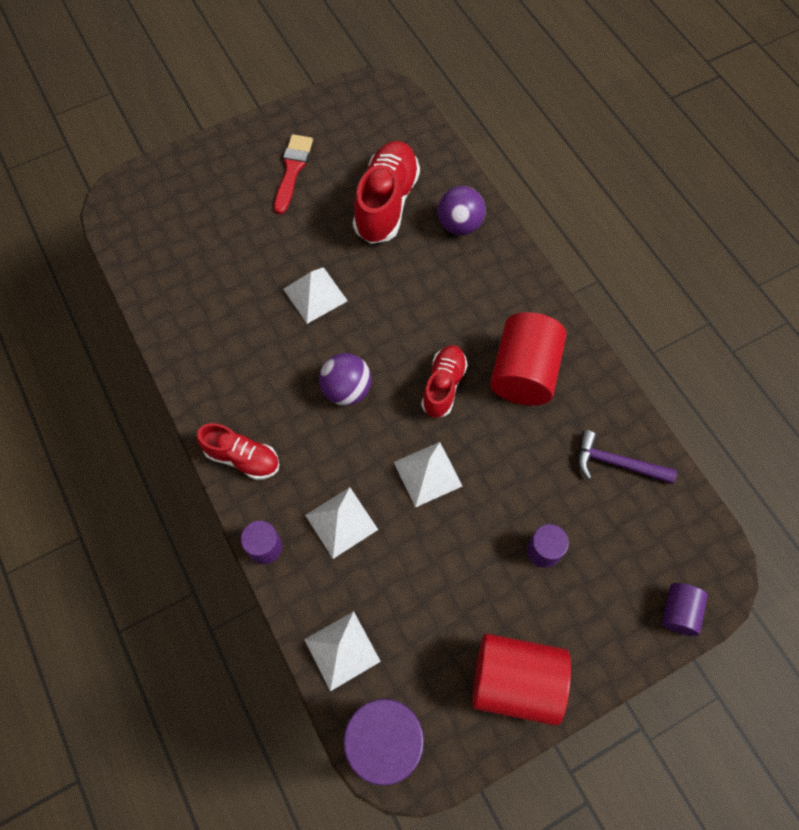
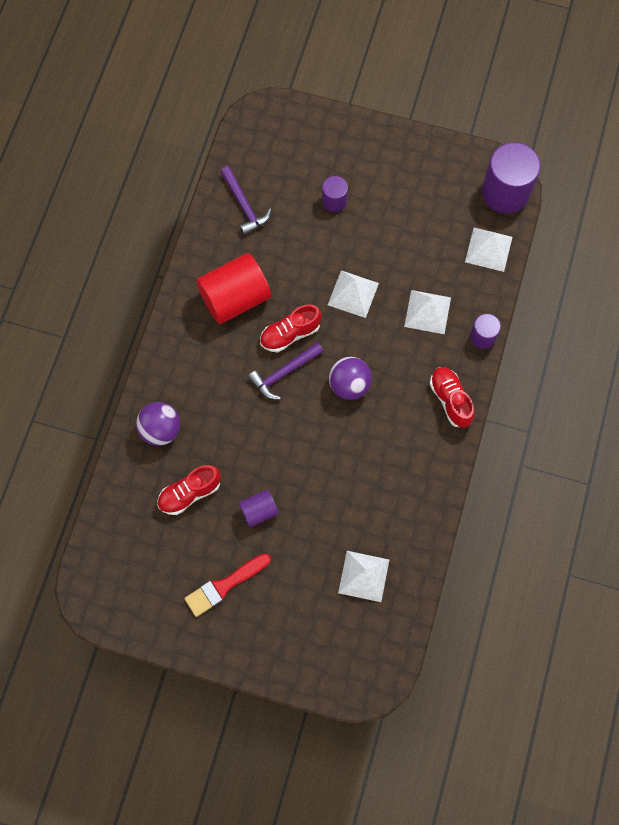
camera: 135 degrees left, 5 degrees up
(315, 295) = (306, 468): white pyramid -> white pyramid (364, 576)
(386, 203) = (189, 493): red shoe -> red shoe, size x0.61
(412, 350) = (284, 373): none -> purple hammer
(515, 681) = (415, 160): red cylinder -> none
(678, 612) = (300, 117): purple cylinder -> purple cylinder (259, 511)

